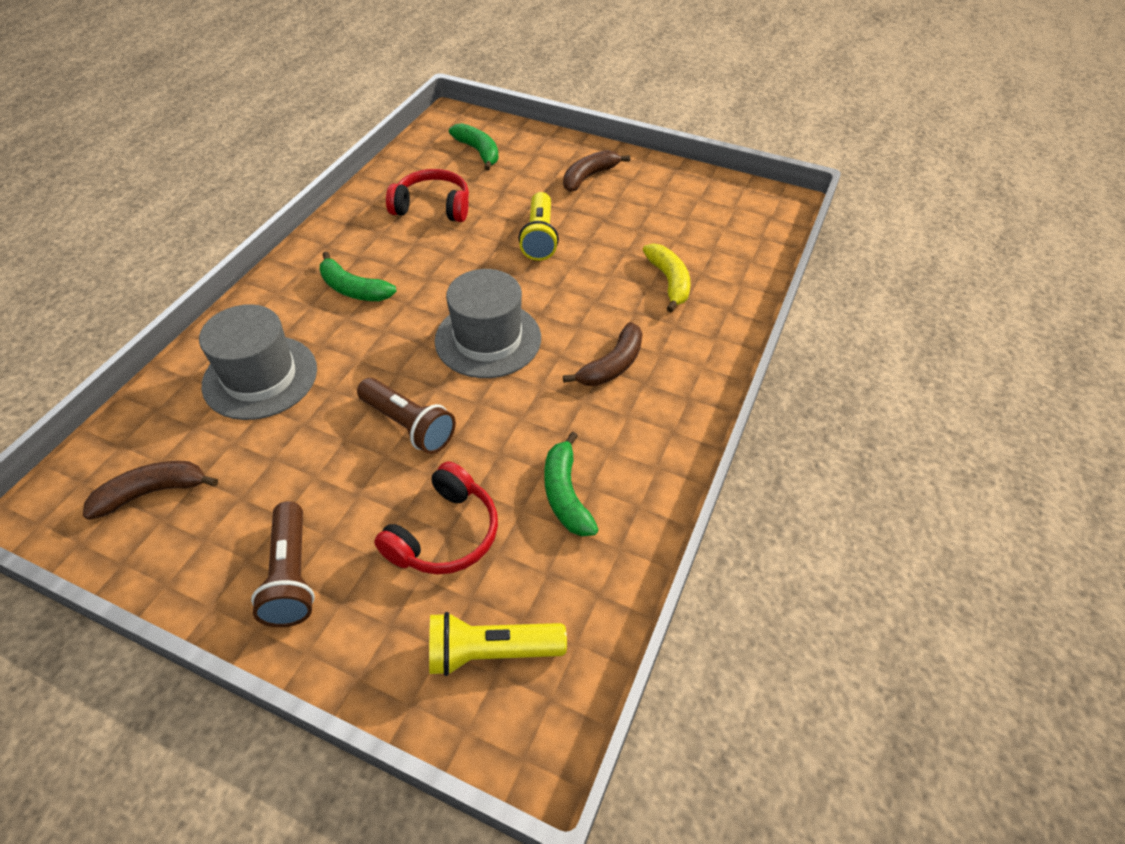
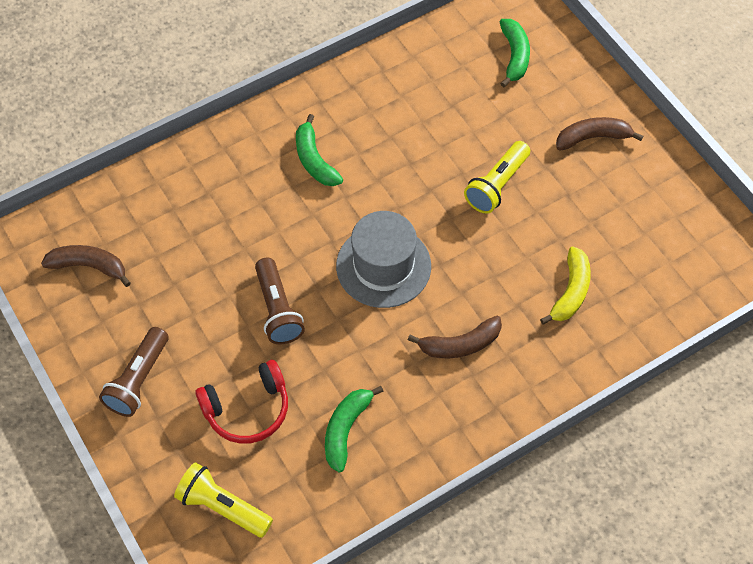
camera: 35 degrees right, 10 degrees up
(260, 377) = (203, 208): grey hat -> none
(433, 207) = (431, 103): red headphones -> none

